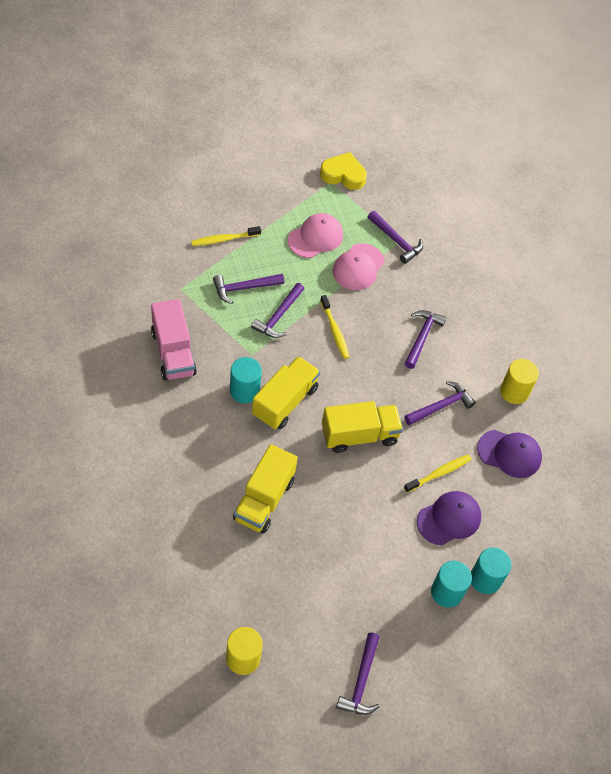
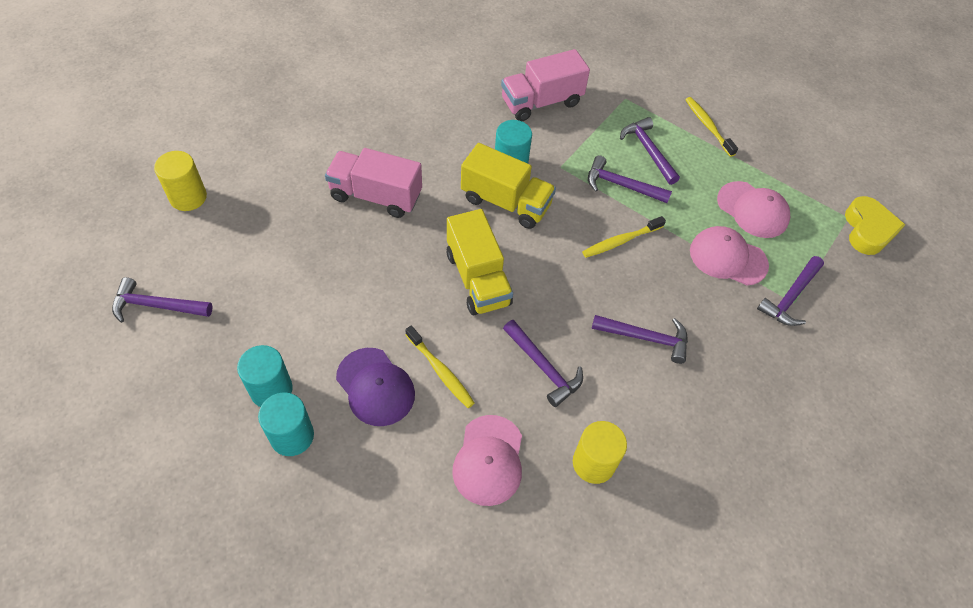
camera: 85 degrees right, 0 degrees up
(264, 499) = (376, 196): yellow truck -> pink truck
(509, 453) = (489, 460): purple cap -> pink cap

